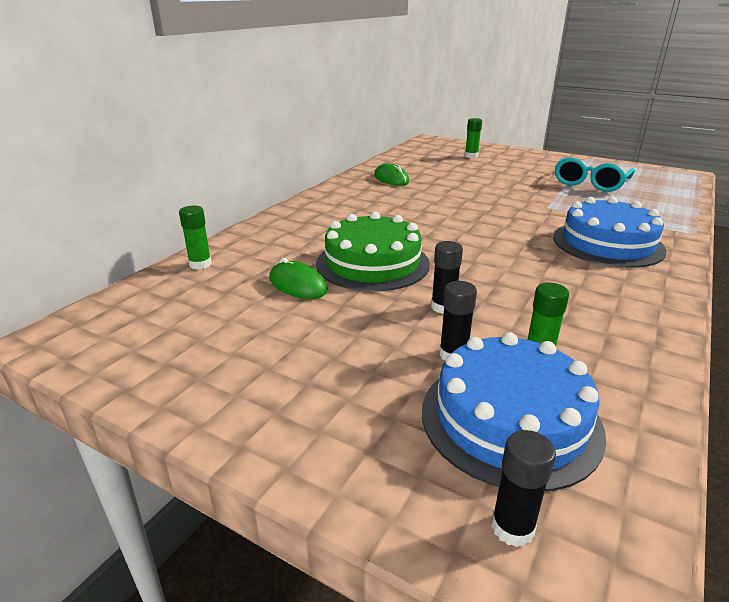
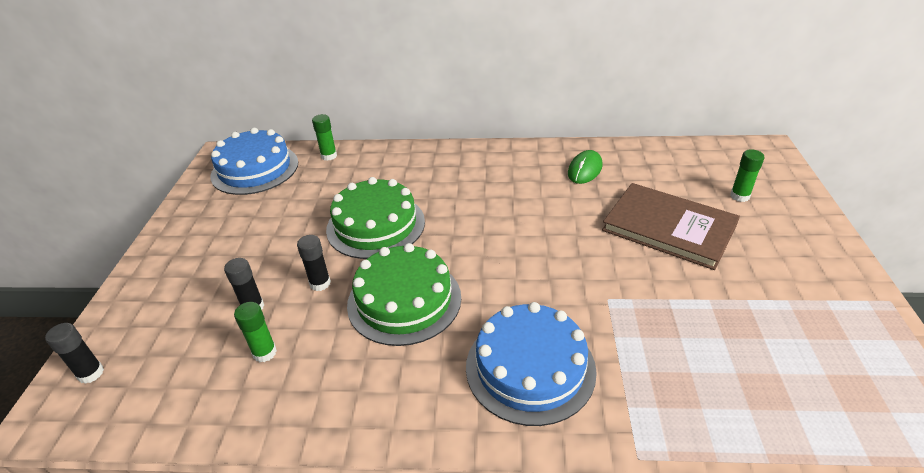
camera: 65 degrees right, 10 degrees up
(297, 285) = (321, 205): green mouse -> none
(486, 176) = (669, 227): none -> brown book
(501, 271) = (404, 300): none -> green cake
(510, 419) = (184, 353): blue cake -> blue cake (255, 169)
(590, 183) = (751, 323): turquoise glasses -> none

